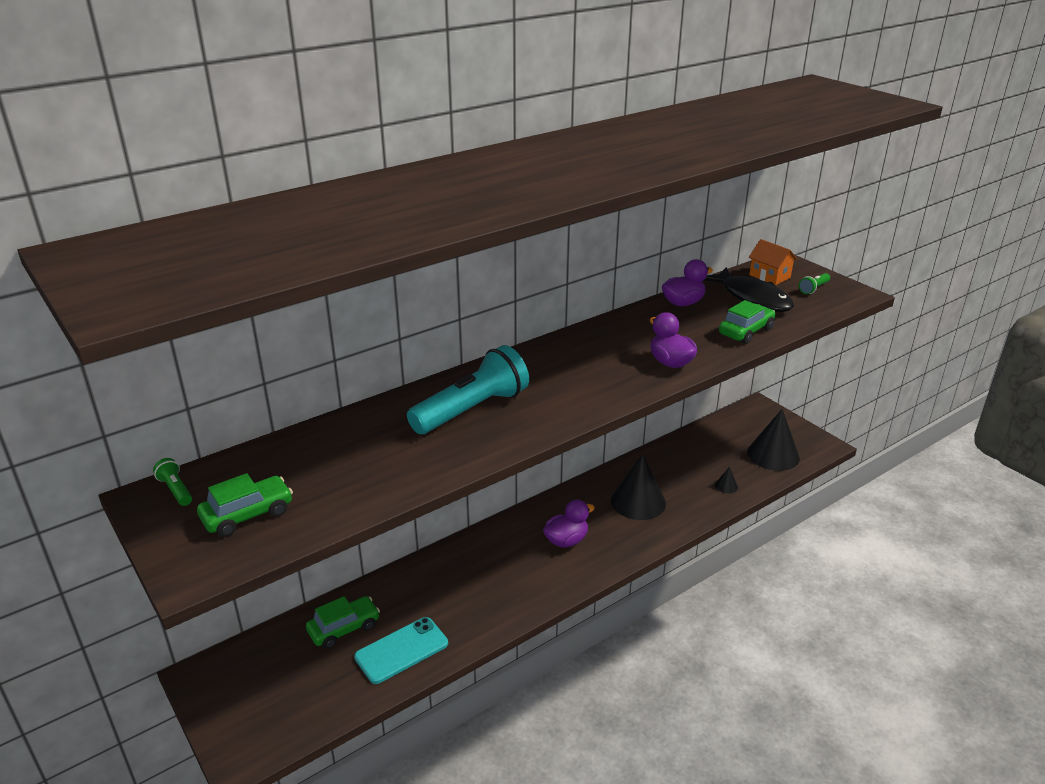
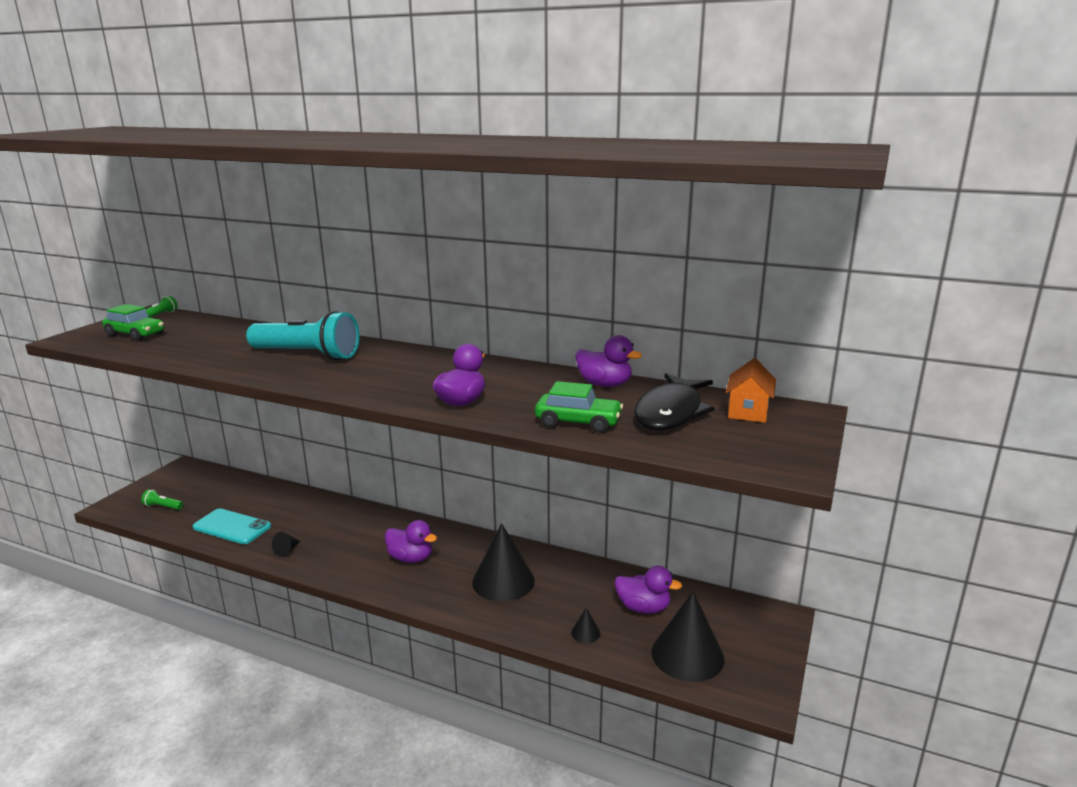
camera: 60 degrees right, 10 degrees down
(344, 629) = (246, 498): green car -> none
(487, 616) = (287, 550): none -> black cone
(715, 452) = (643, 608): none -> purple duck
(813, 289) = (757, 440): green flashlight -> green flashlight (162, 507)

